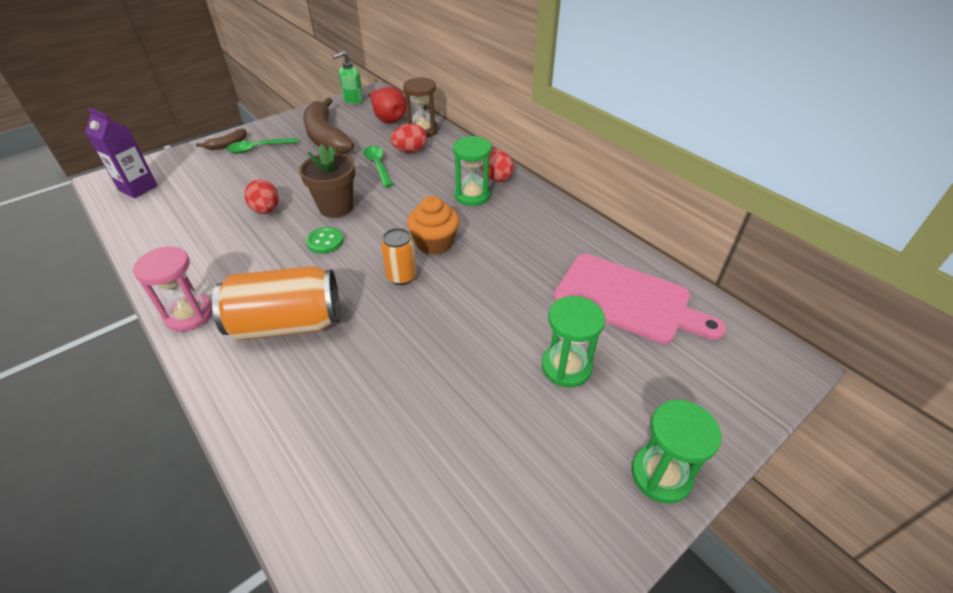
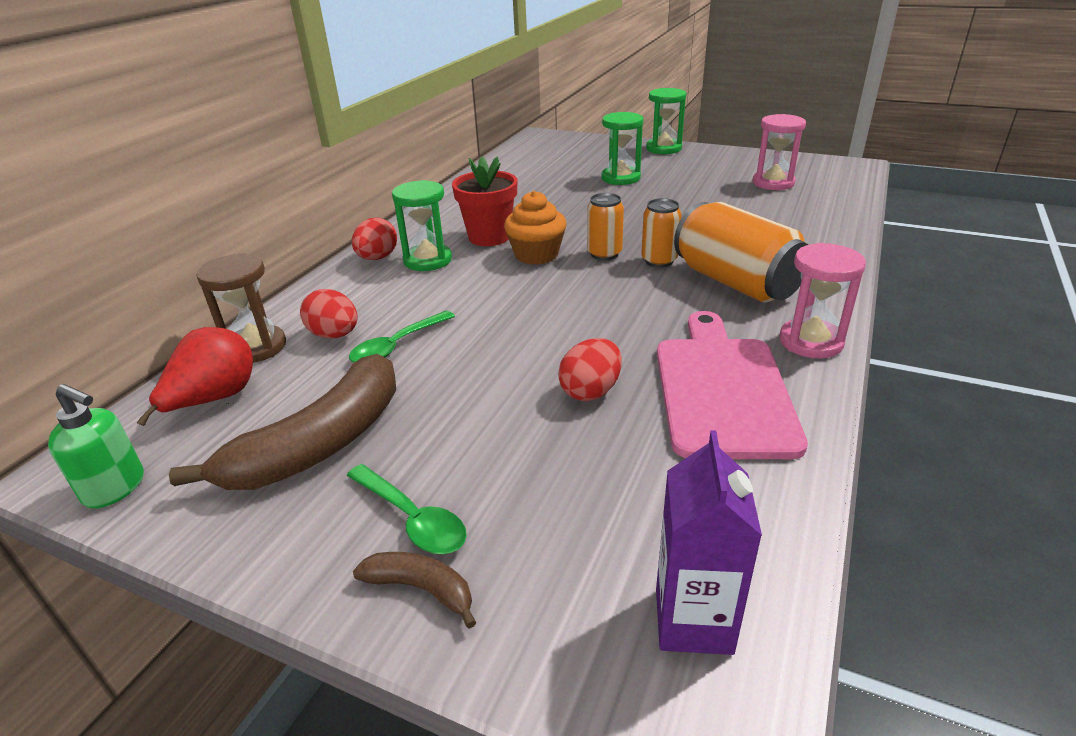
camera: 115 degrees left, 10 degrees down
(325, 241) = (602, 314): green button -> none
(336, 207) = (529, 336): brown flower pot -> none
(361, 300) = (659, 261): none -> orange can
(443, 516) = (773, 183): none -> pink hourglass
(487, 230) = (489, 237): none -> red flower pot
(628, 299) = (528, 173): pink cutting board -> pink cutting board (722, 389)

